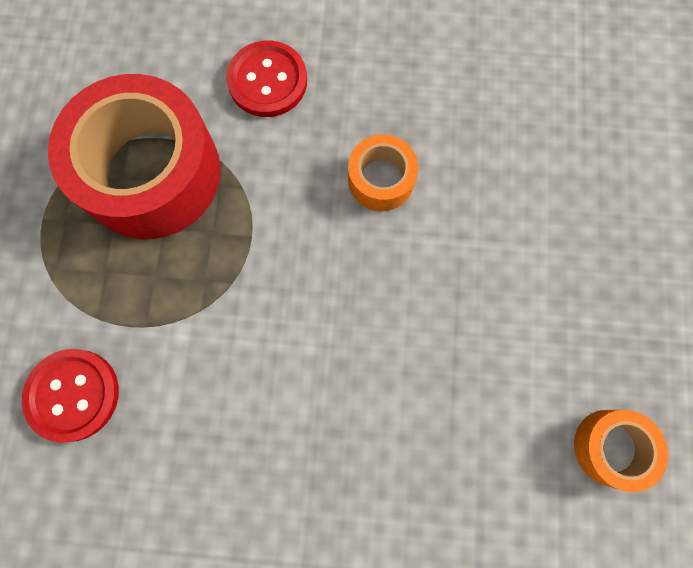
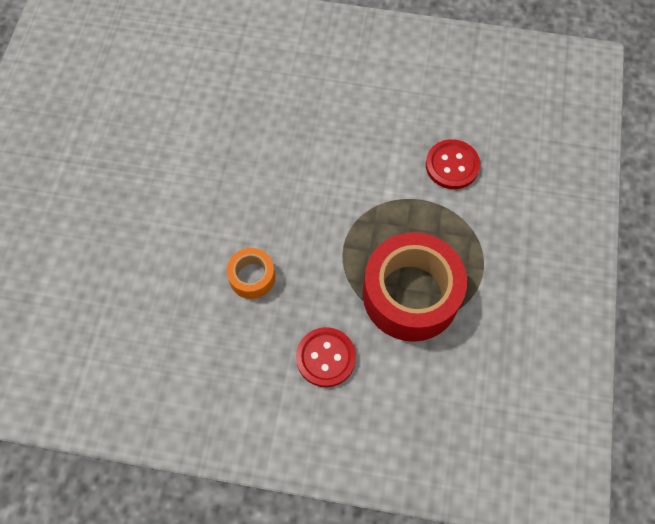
camera: 175 degrees left, 10 degrees down
(611, 447) = (146, 117): orange tape -> none

